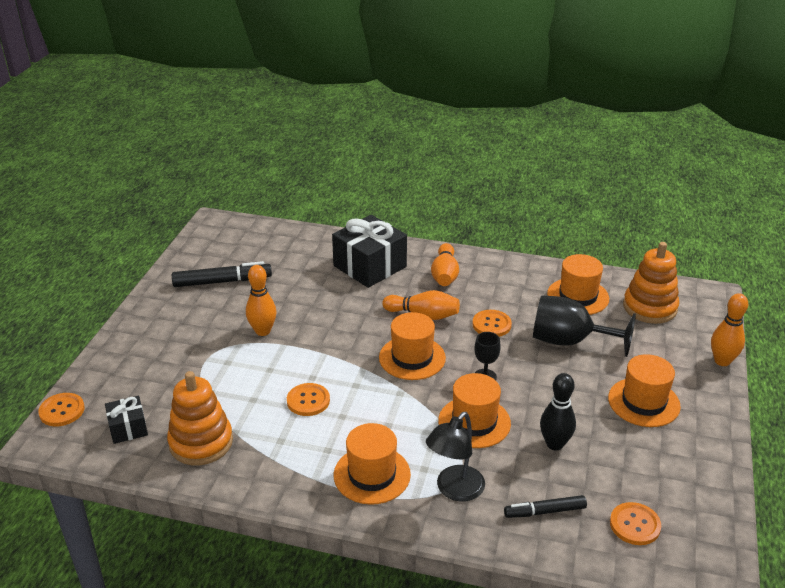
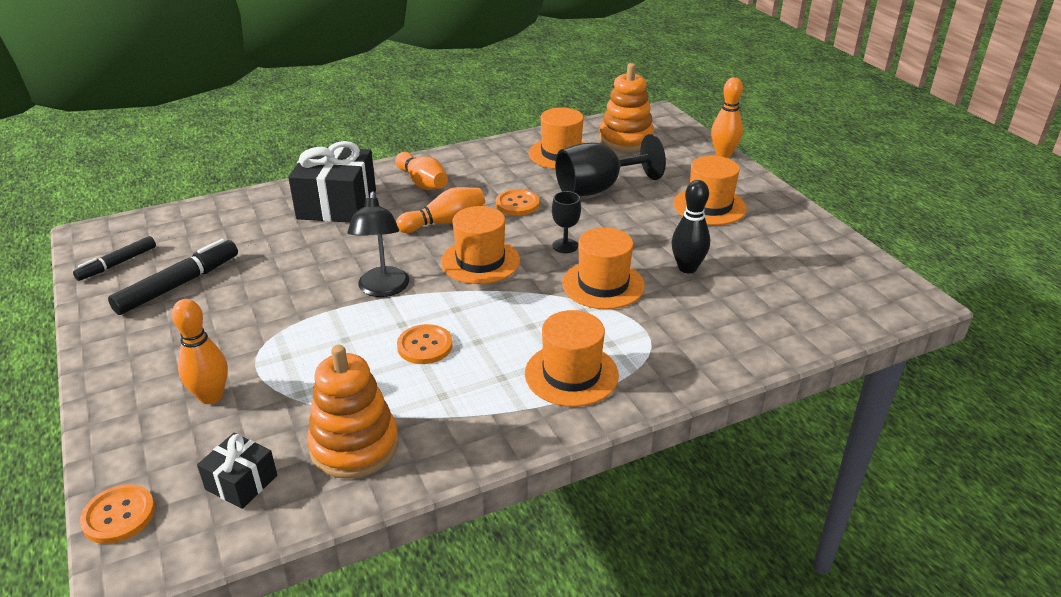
camera: 40 degrees left, 0 degrees up
(263, 331) = (290, 309): orange bowling pin -> orange bowling pin (211, 396)
(454, 490) = (658, 345): black lamp -> black lamp (383, 289)
(545, 511) = (746, 321): black marker -> black marker (117, 264)
(635, 525) = (817, 293): orange button -> none

